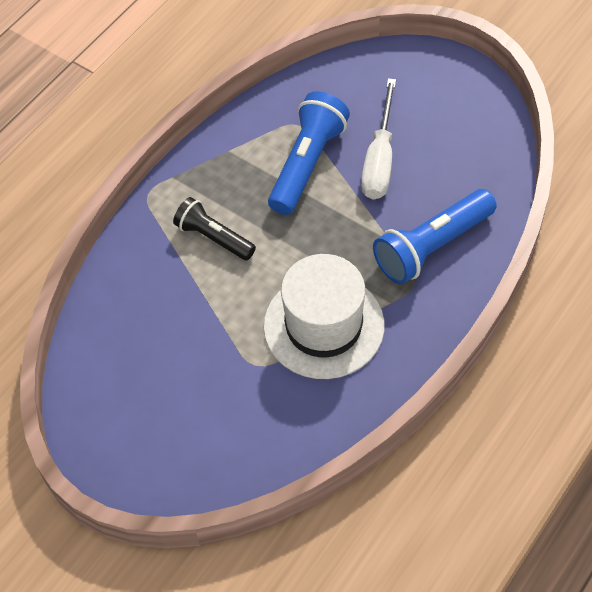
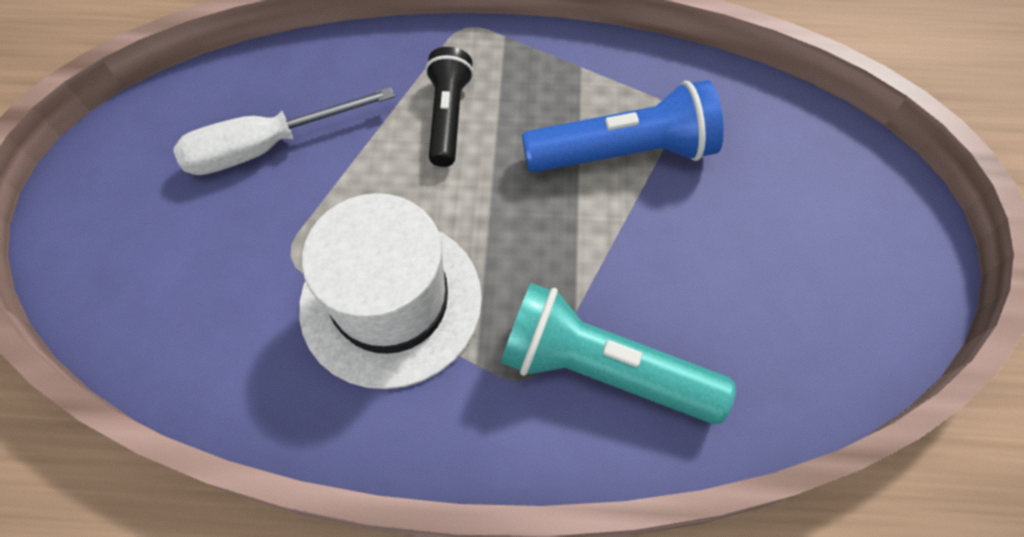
camera: 55 degrees right, 5 degrees up
(379, 159) = (694, 228): white screwdriver -> white screwdriver (267, 147)
(432, 246) = (602, 369): blue flashlight -> turquoise flashlight

